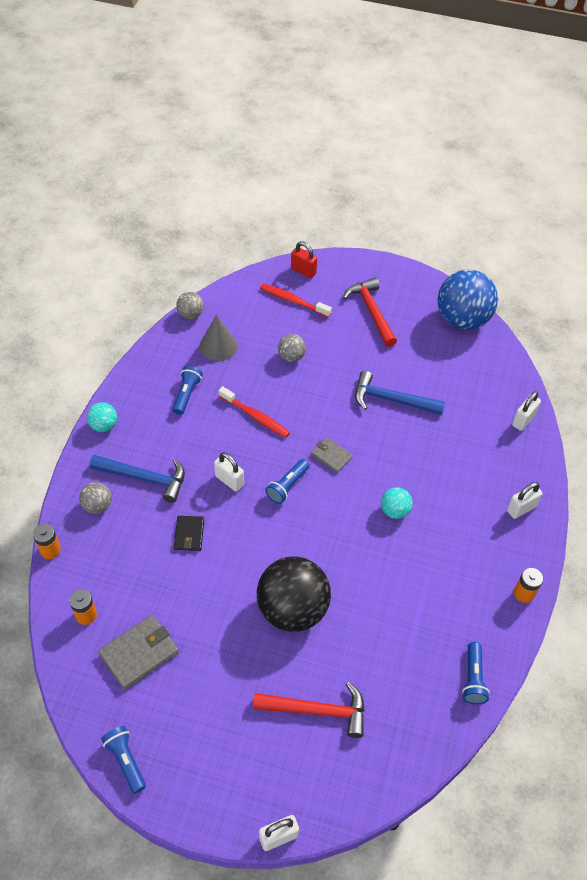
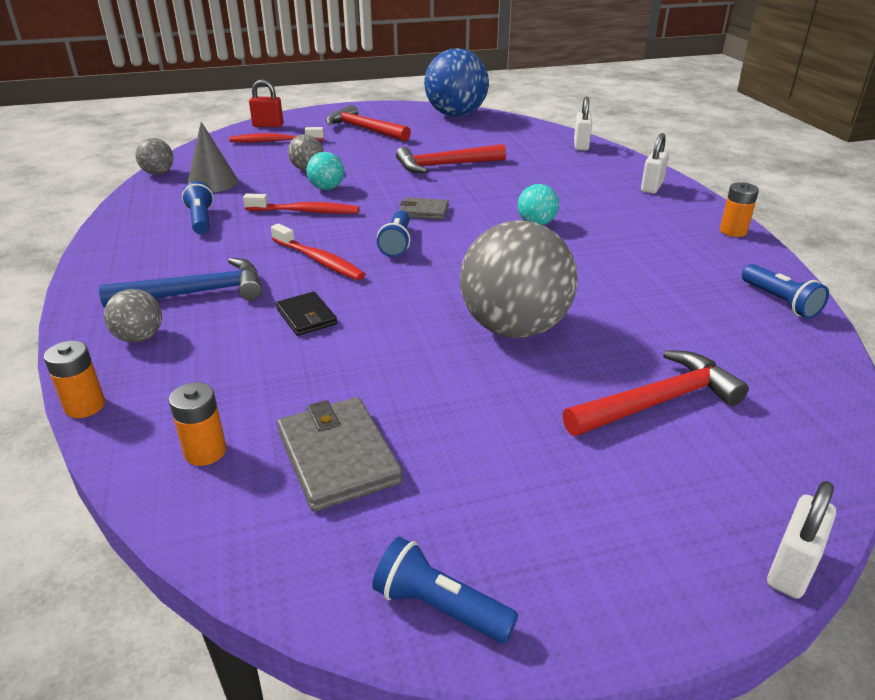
camera: 30 degrees left, 20 degrees down
(104, 426) = (97, 271): turquoise ball -> turquoise ball (327, 188)
(139, 653) = (337, 457): grey wallet -> grey wallet turned 45 degrees counterclockwise
(229, 480) = (319, 260): white padlock -> red toothbrush
(292, 609) = (514, 328): black ball -> grey ball
(391, 400) = (445, 165): blue hammer -> red hammer

